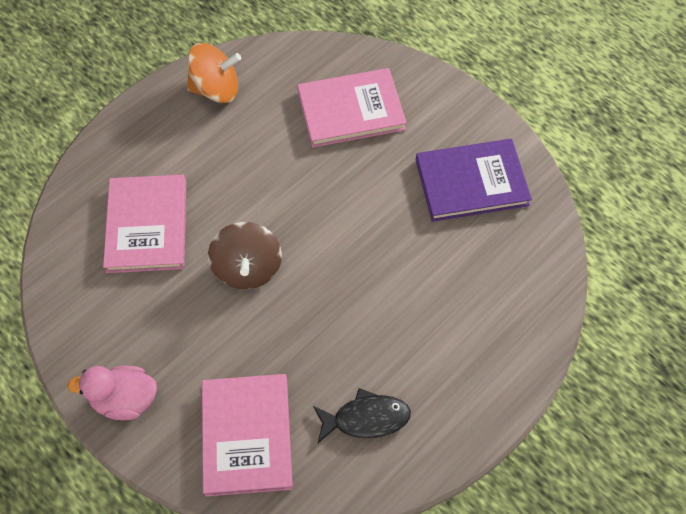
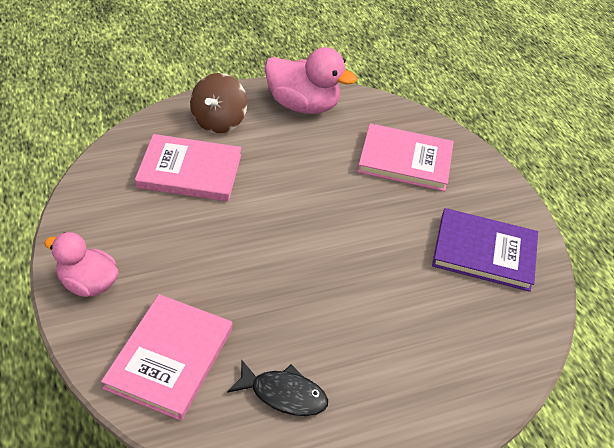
camera: 20 degrees right, 15 degrees down
(147, 226) = (189, 171): pink book -> pink book turned 75 degrees clockwise
(216, 89) = (302, 105): orange spinning top -> pink duck
(247, 269) = (250, 234): brown spinning top -> brown spinning top (218, 121)

